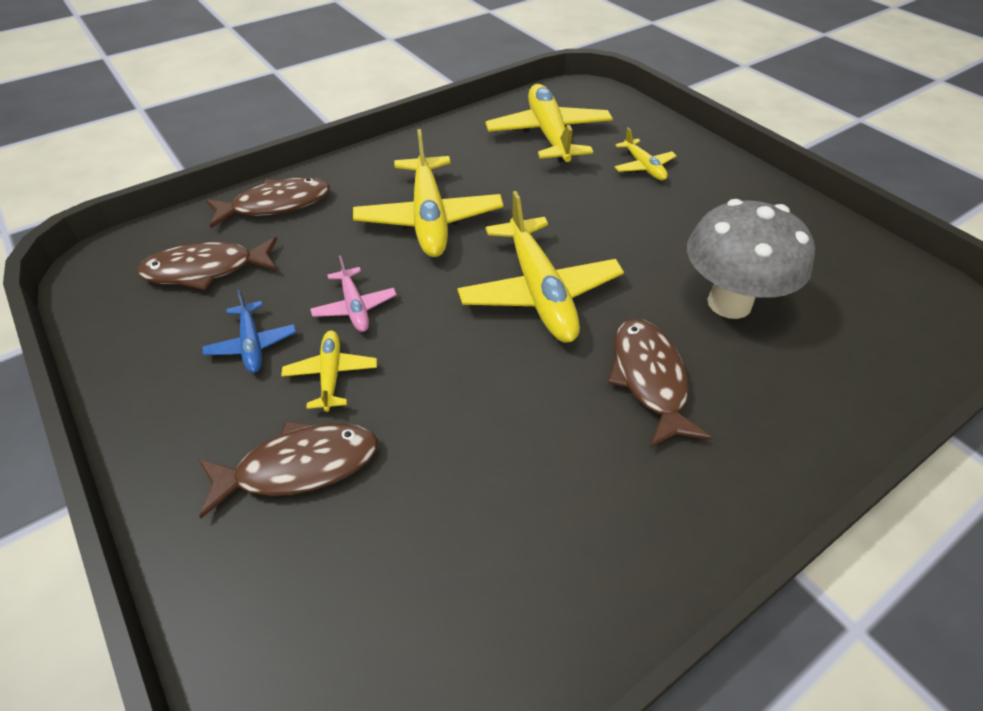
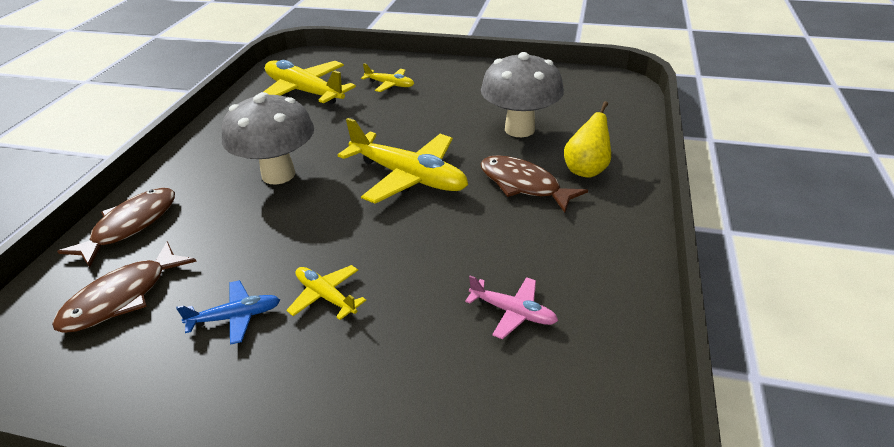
camera: 40 degrees left, 10 degrees down
(252, 344) = (236, 317): blue plane -> blue plane turned 45 degrees counterclockwise
(299, 467) = (373, 357): brown fish -> none
(355, 307) = (290, 251): pink plane -> pink plane (513, 312)
(429, 218) = (278, 174): yellow plane -> grey mushroom
(750, 408) = (586, 170): none -> yellow pear

